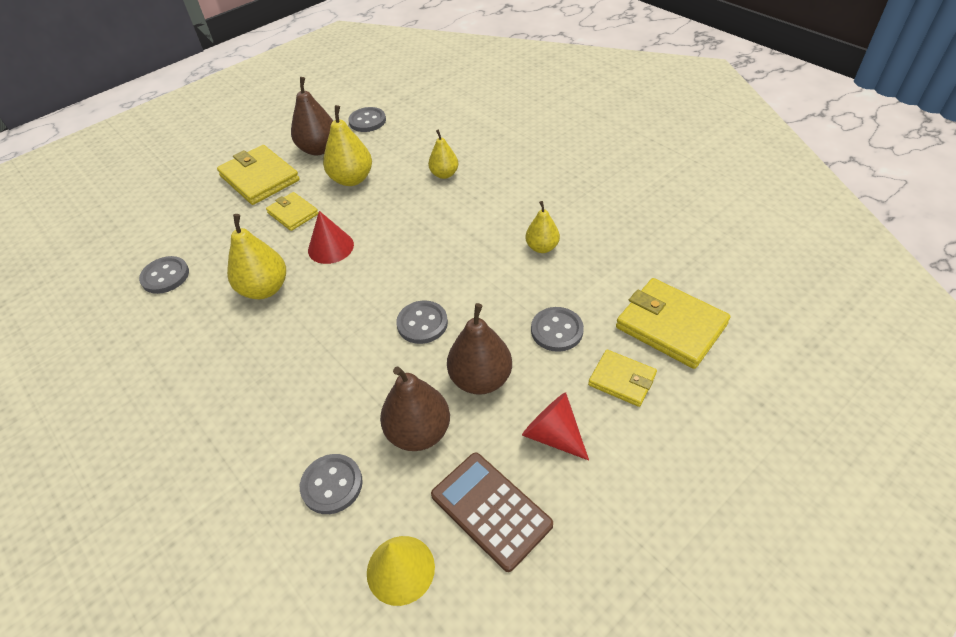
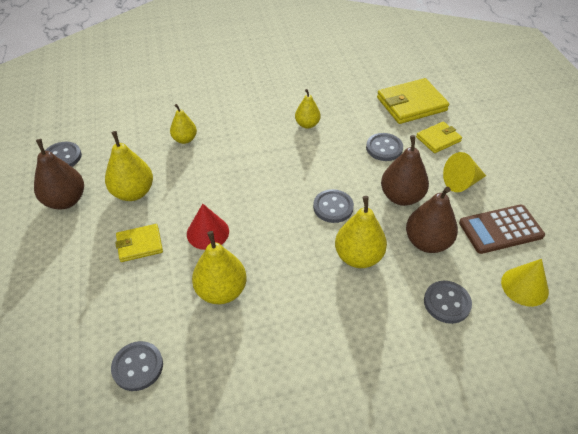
camera: 65 degrees left, 0 degrees up
(259, 178) = (61, 255): yellow wallet -> none
(360, 374) = (358, 257): none -> yellow pear
(553, 434) = (461, 182): red cone -> yellow cone

